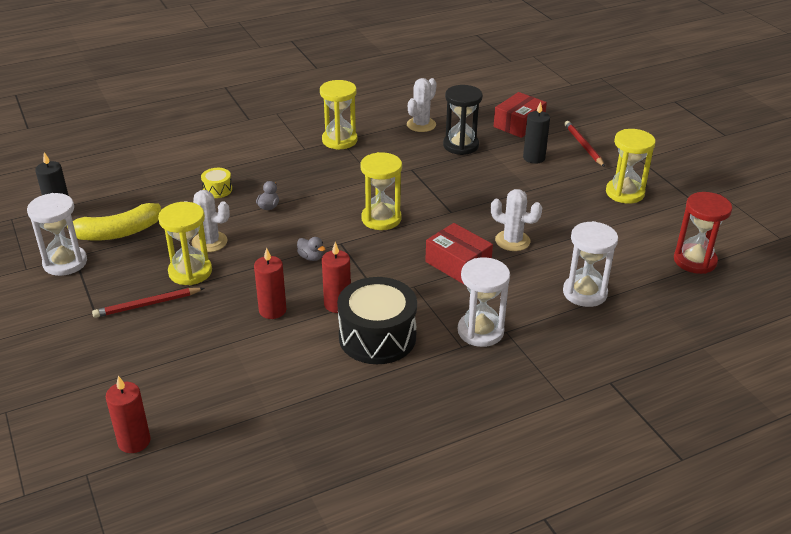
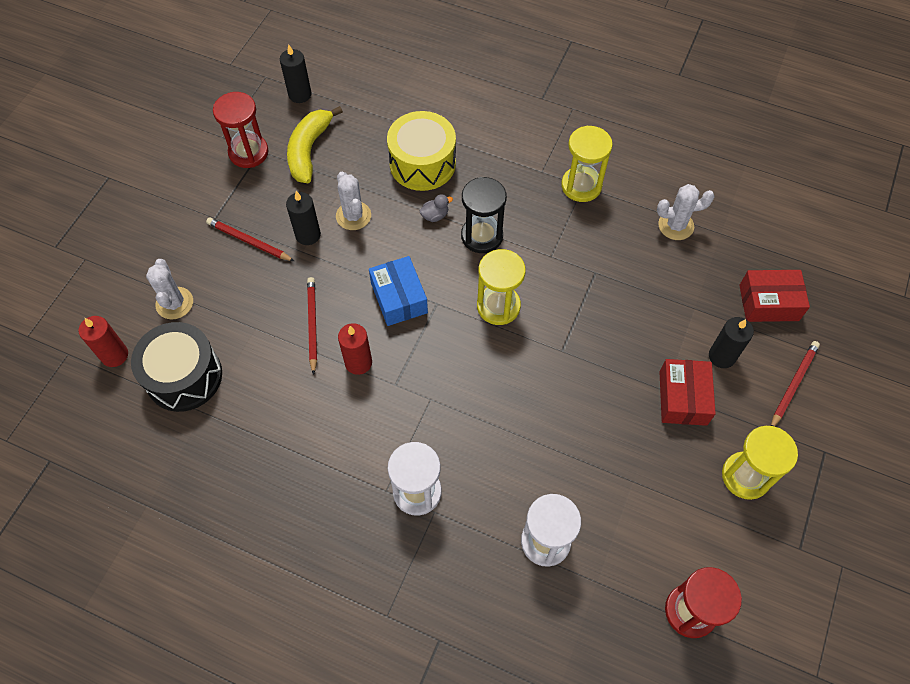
camera: 50 degrees right, 25 degrees up
(65, 263) = (248, 152): white hourglass -> red hourglass
(117, 233) = (309, 150): yellow banana -> yellow banana turned 75 degrees clockwise
(190, 272) = (308, 235): yellow hourglass -> black candle
(217, 190) = (422, 163): yellow drum -> yellow drum, size x2.19
(272, 310) = (312, 325): red candle -> red pencil
(311, 257) = (399, 298): grey duck -> blue box
(377, 337) = (344, 421): black drum -> black drum (184, 376)
(458, 264) = (491, 410): red box -> red box (682, 398)
(461, 145) = (676, 282): black hourglass -> black hourglass (482, 236)
(512, 241) = (566, 430): white cactus -> white cactus (174, 303)

